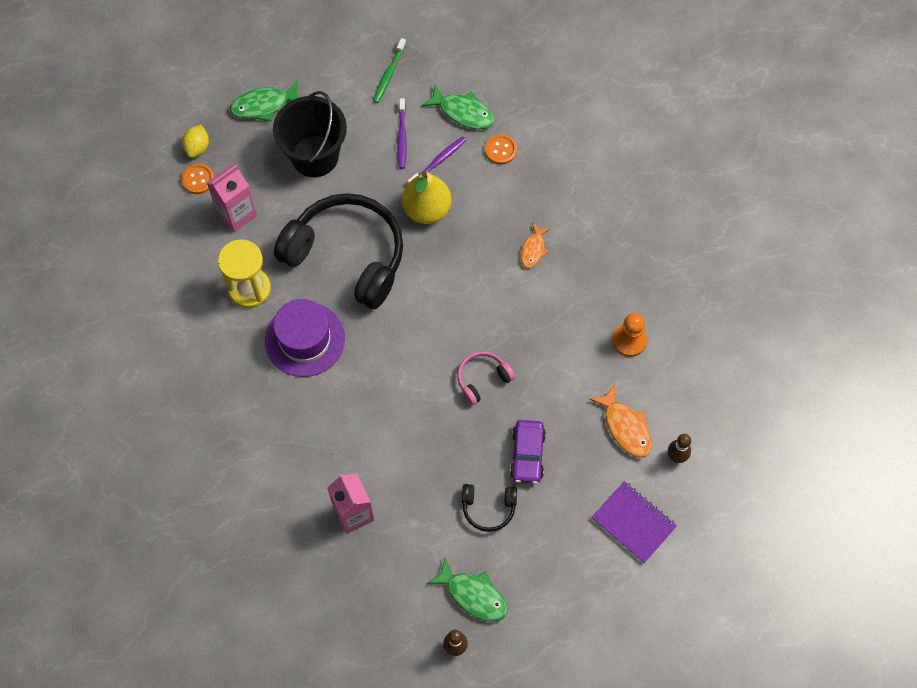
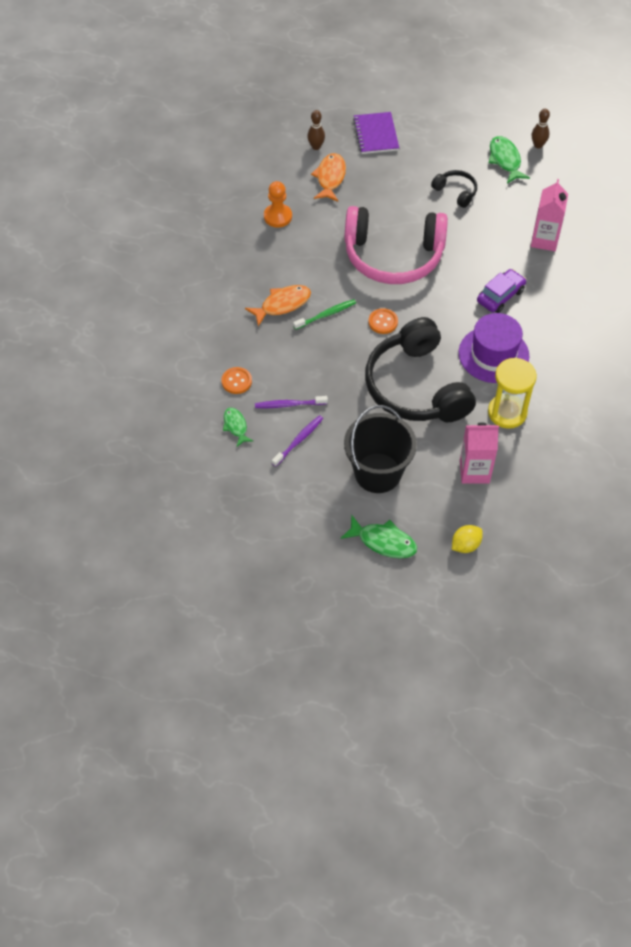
camera: 140 degrees left, 10 degrees down
(198, 179) = (484, 519): orange button -> orange button (383, 322)
(389, 74) = (262, 495): green toothbrush -> green toothbrush (326, 315)
(427, 209) = (330, 378): yellow pear -> none
(463, 112) = (235, 426): green fish -> green fish, size x0.64
(482, 379) = (393, 256): pink headphones -> pink headphones, size x2.30
(527, 455) = (405, 201): purple car -> purple car (500, 296)
(533, 249) = (282, 304): orange fish -> orange fish, size x1.55

